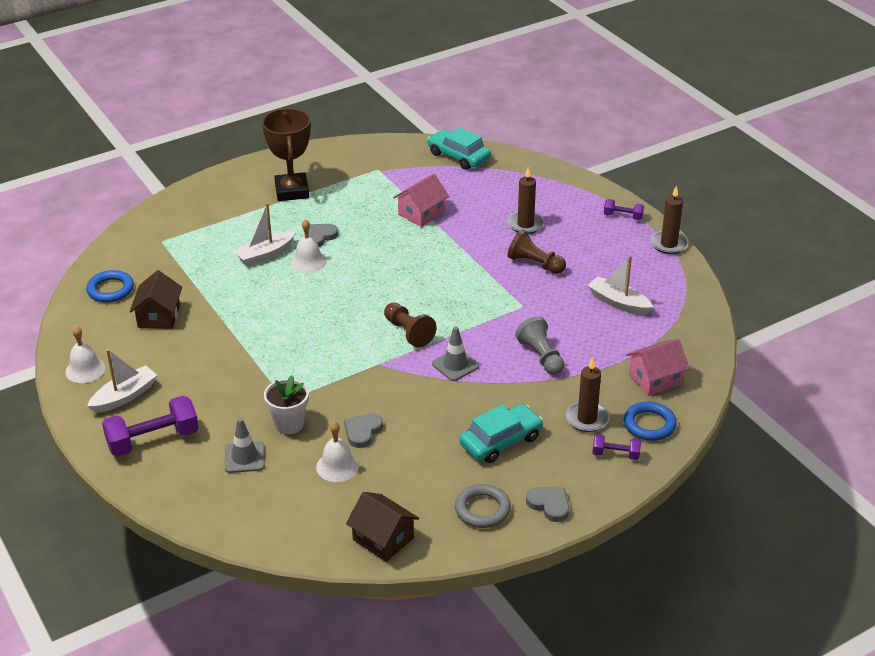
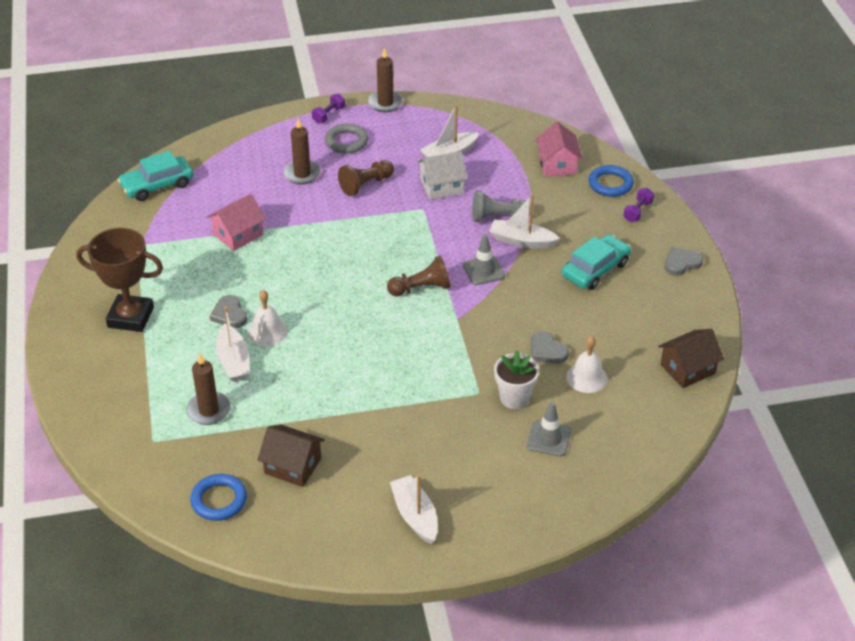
camera: 70 degrees left, 5 degrees up
(85, 370) = (353, 543): white bell -> none
(153, 440) = (494, 503): purple dumbbell -> none
(421, 213) = (238, 234): pink house -> pink house turned 75 degrees clockwise
(482, 509) = (673, 302): grey ring -> grey ring (346, 141)
(501, 441) = (595, 269): turquoise car -> turquoise car turned 60 degrees clockwise
(515, 380) = (521, 241): none -> white boat
(564, 310) = (442, 186): none -> white house
(587, 419) = (589, 214): brown candle -> brown candle (209, 410)

